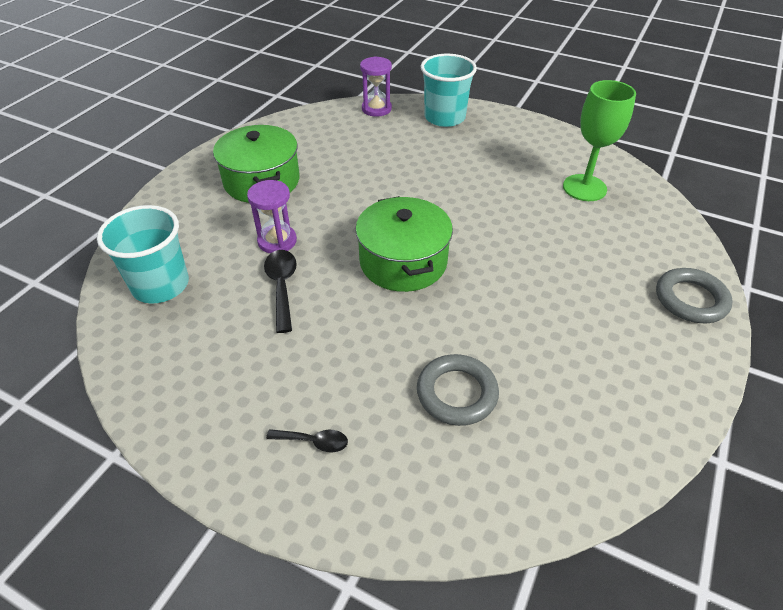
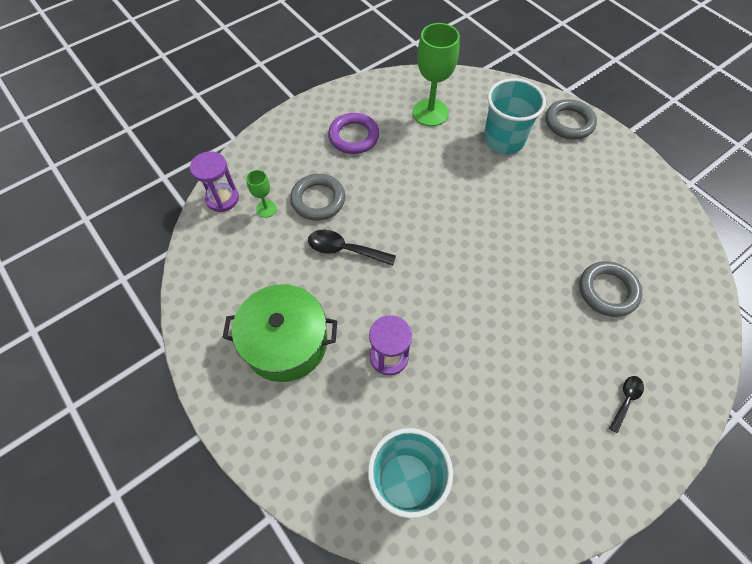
camera: 65 degrees left, 15 degrees up
(282, 287) = (453, 371): black spoon -> black spoon (345, 250)
(383, 131) = (266, 209): none -> green goblet
(403, 262) = (461, 268): green pot -> none
(414, 154) = (318, 200): none -> grey ring
(444, 117) = (275, 153): turquoise cup -> turquoise cup (503, 140)
(504, 151) = (353, 136): none -> purple ring

